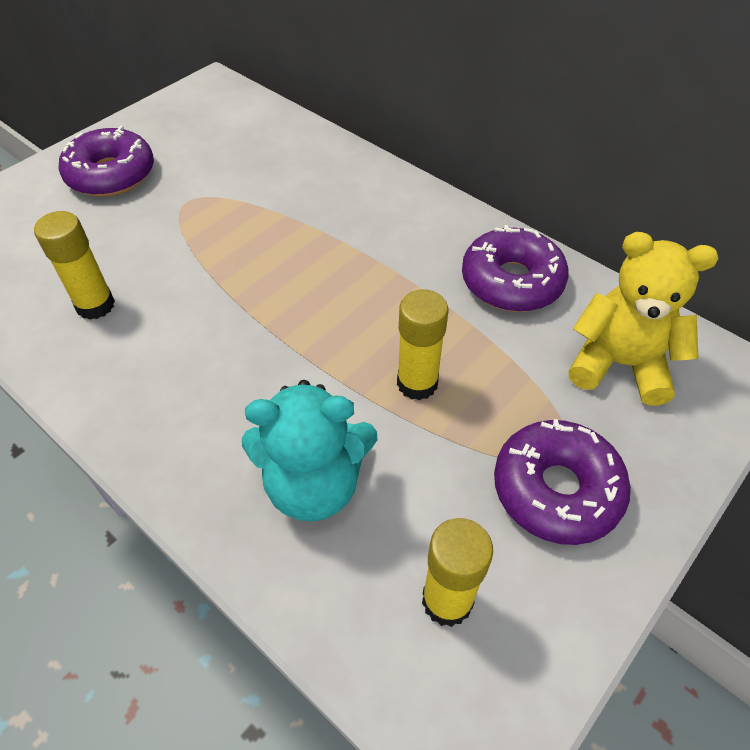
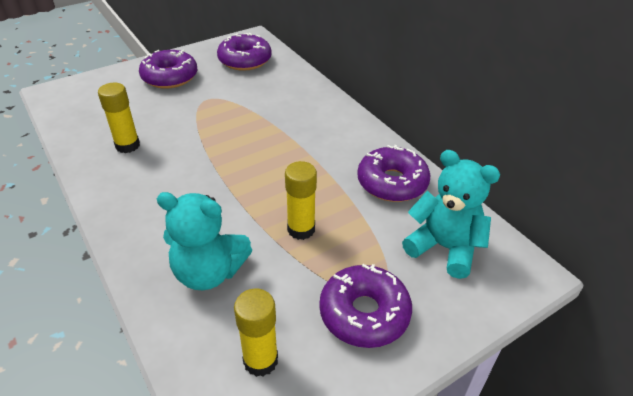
camera: 15 degrees right, 10 degrees down
(217, 125) = (245, 60): none -> purple donut
(619, 364) = (444, 248): yellow teddy bear -> turquoise teddy bear

